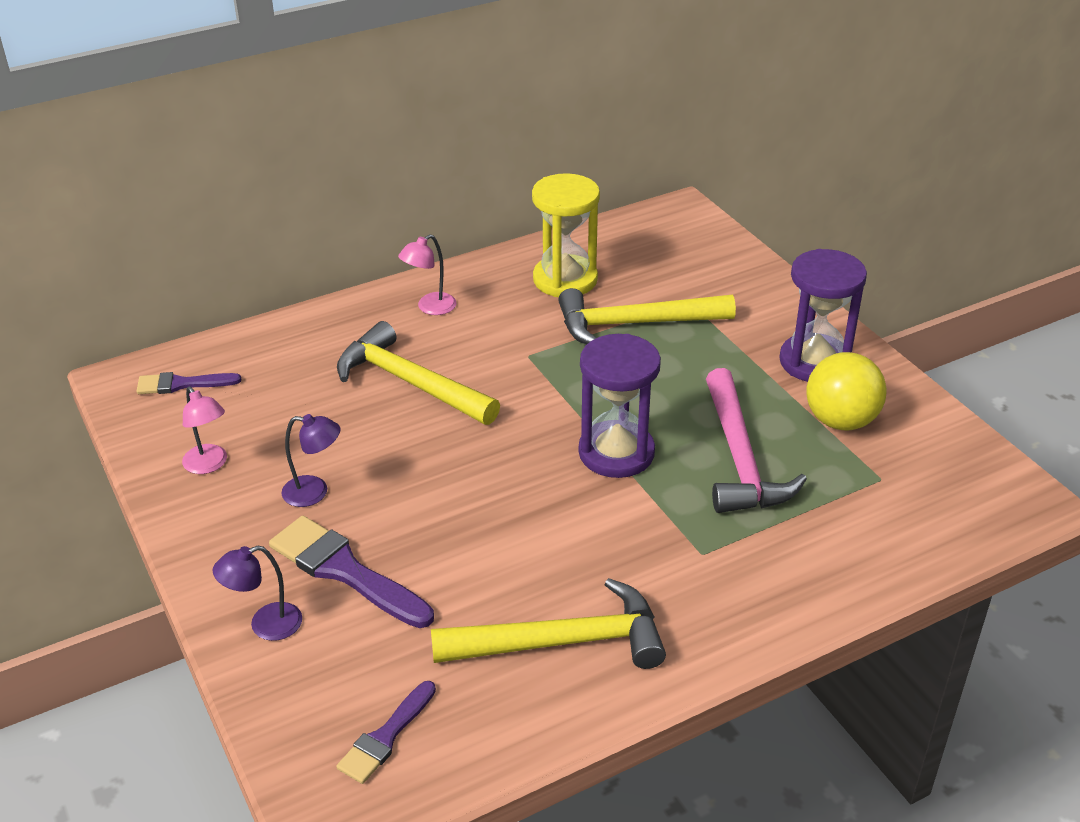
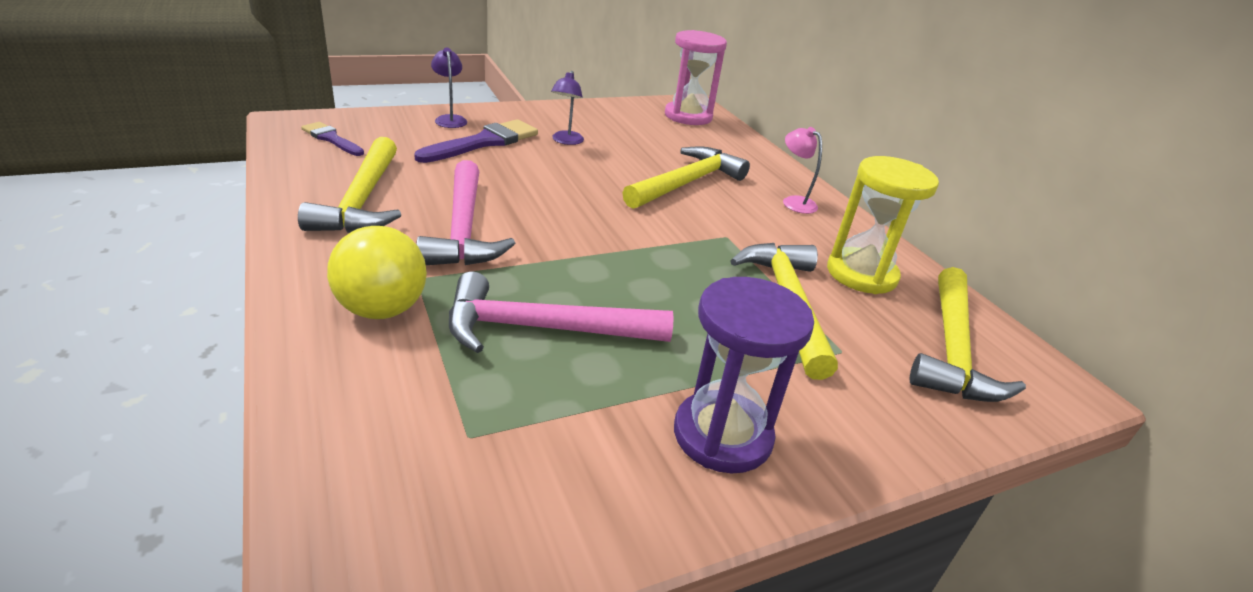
camera: 90 degrees right, 5 degrees down
(182, 384) = (688, 116): purple brush -> pink hourglass
(209, 465) = (603, 117): pink lamp -> none
(593, 541) = (464, 229): none -> pink hammer
(616, 453) = (574, 258): purple hourglass -> none
(659, 249) = (952, 349): none -> yellow hammer
(840, 421) = (592, 428): yellow ball -> yellow ball (382, 309)

